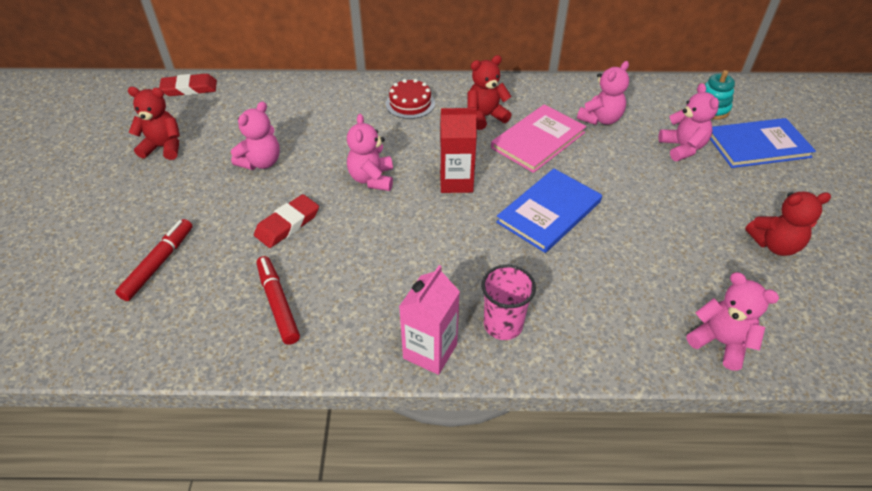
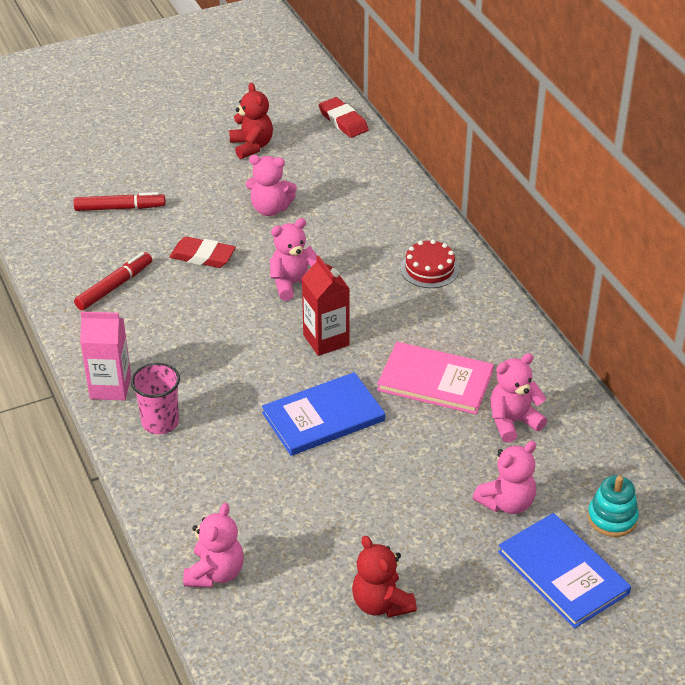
camera: 65 degrees right, 5 degrees down
(485, 116) = (448, 330): red teddy bear -> none
(549, 212) = (323, 417): blue book -> blue book turned 45 degrees counterclockwise
(600, 119) = (513, 422): pink teddy bear -> pink teddy bear turned 135 degrees clockwise

